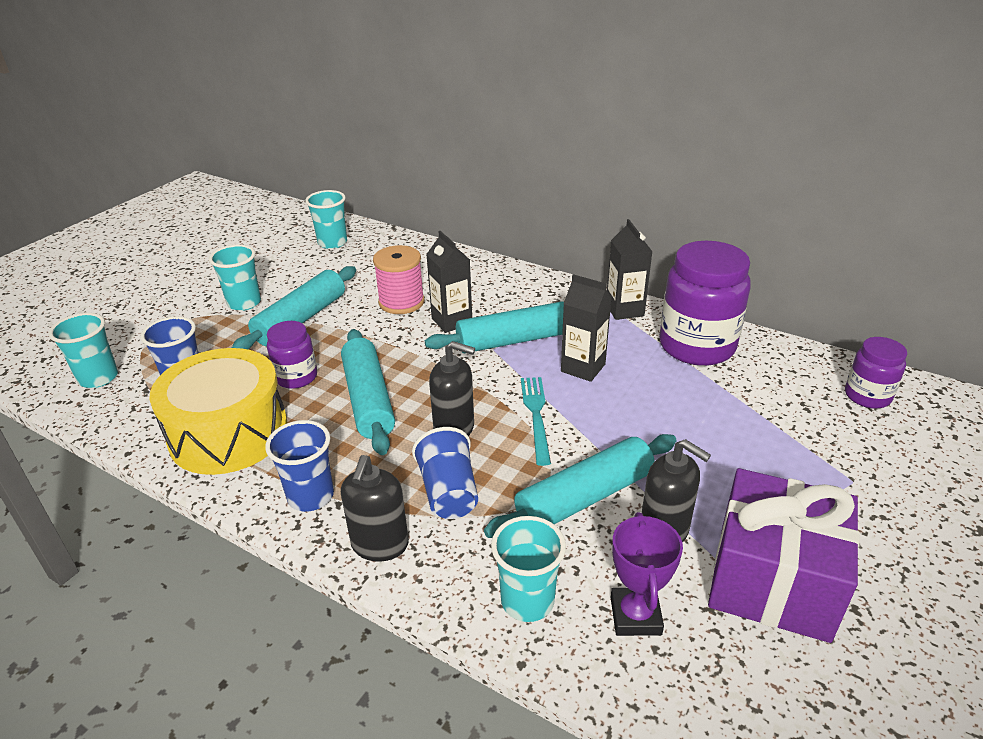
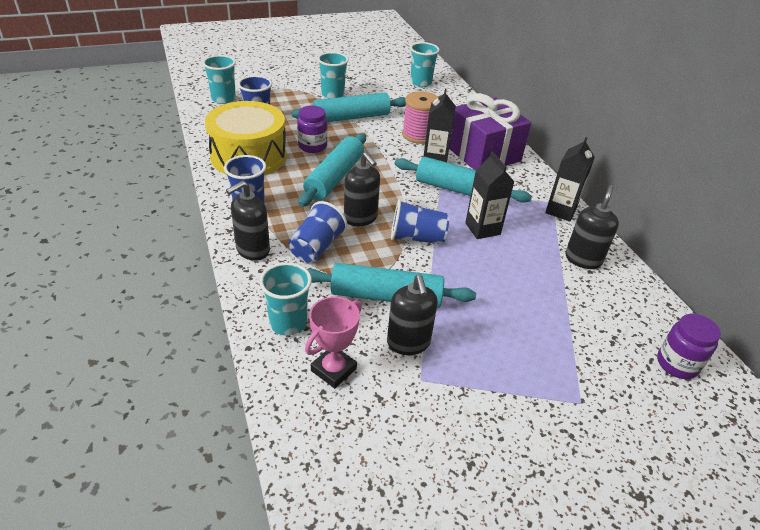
camera: 35 degrees right, 5 degrees up
(536, 415) = (417, 238): turquoise fork -> blue cup
(635, 616) = (333, 370): purple trophy -> pink trophy
(696, 346) = (583, 259): purple jar -> black soap dispenser
(773, 581) = (438, 412): purple gift -> purple gift (483, 153)

